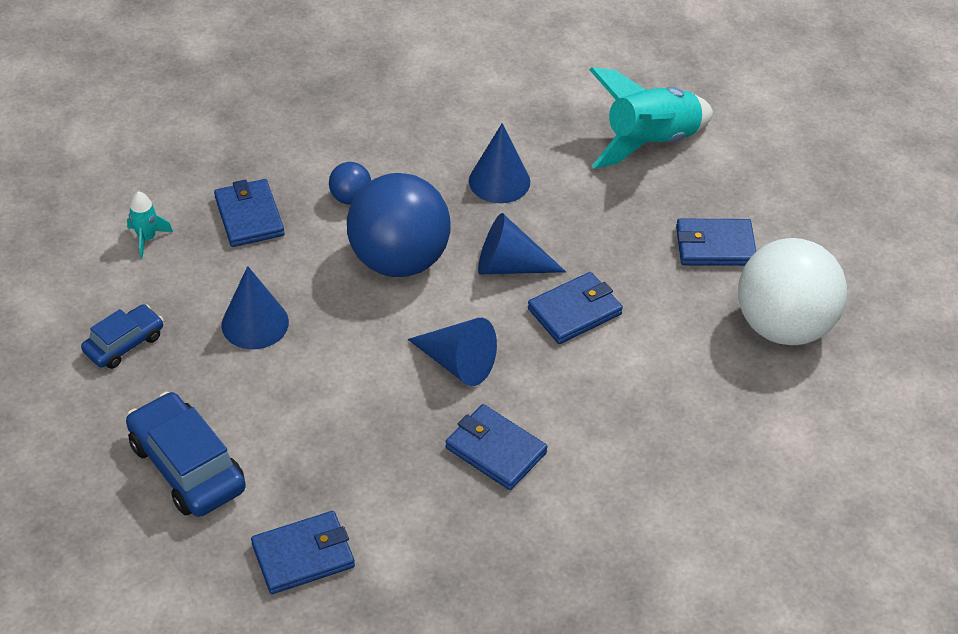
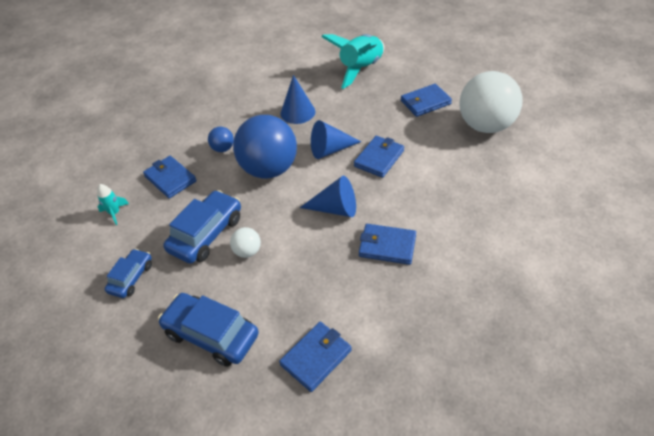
camera: 20 degrees left, 0 degrees up
(255, 323) = (206, 234): blue cone -> blue car
(297, 373) = (247, 251): none -> white ball

